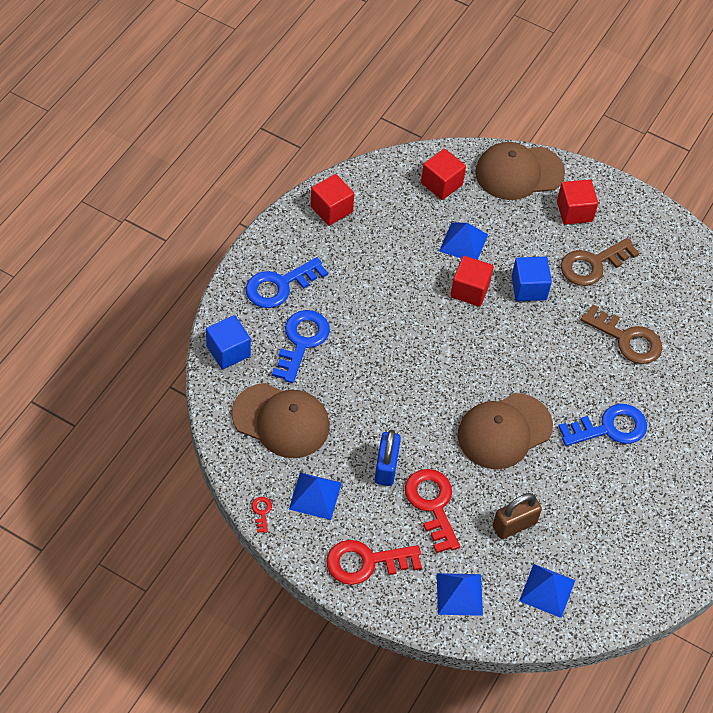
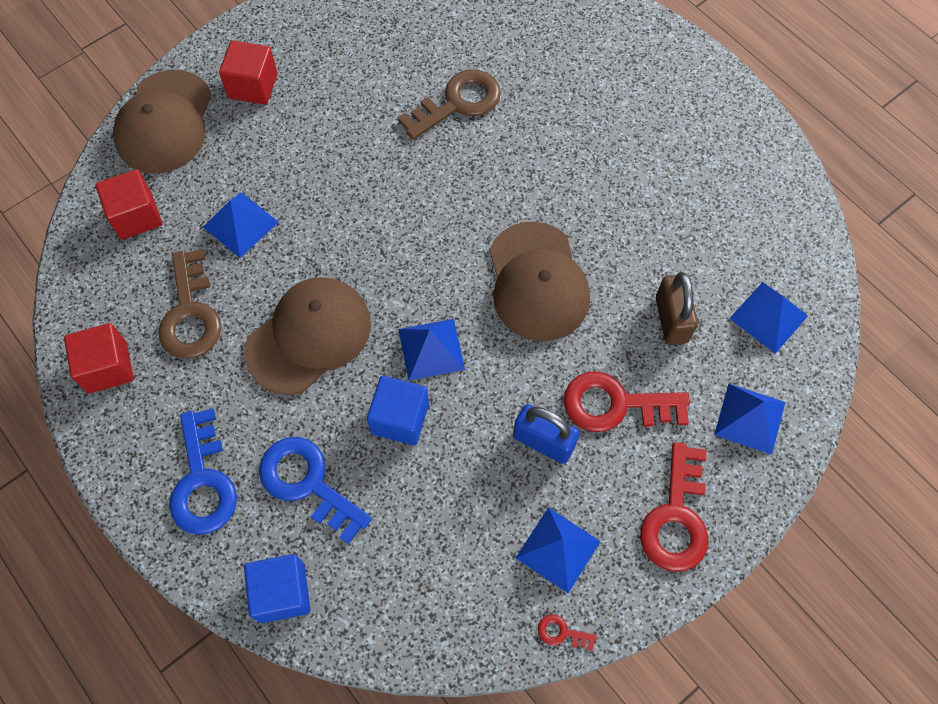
camera: 65 degrees left, 10 degrees up
(281, 421) = (425, 556): brown cap -> brown cap (309, 336)
(423, 381) = (431, 349): none -> blue pyramid
(469, 290) = (316, 244): red cube -> none
(529, 288) = (342, 177): blue cube -> blue cube (400, 418)
(592, 265) = (339, 97): brown key -> brown key (190, 314)
(609, 428) = (571, 167): blue key -> none

